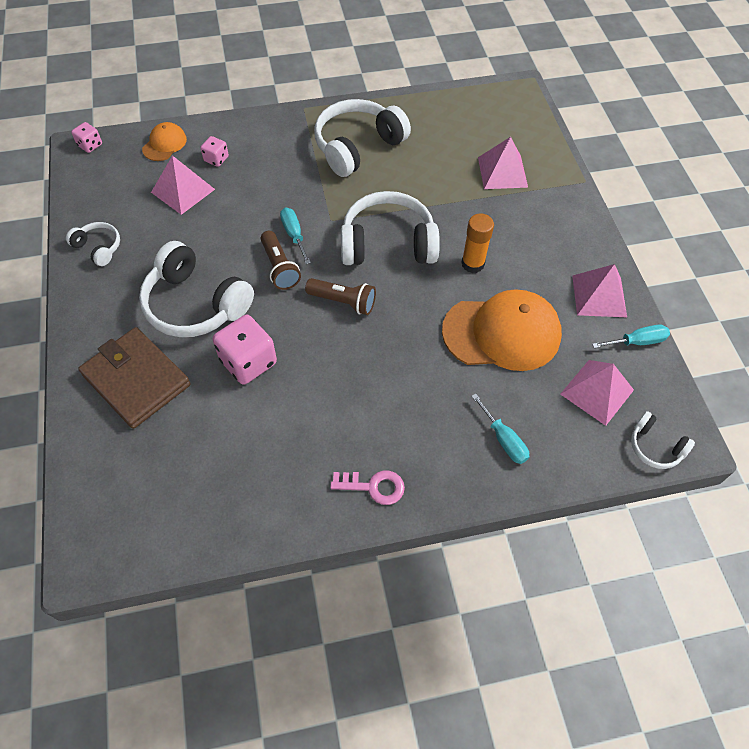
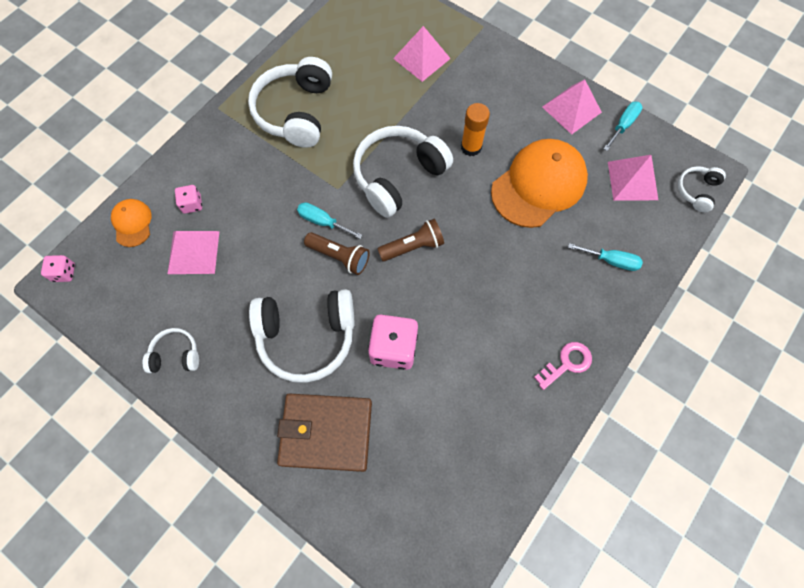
camera: 40 degrees left, 10 degrees up
(655, 447) = (697, 191): white headphones -> white headphones turned 120 degrees clockwise

